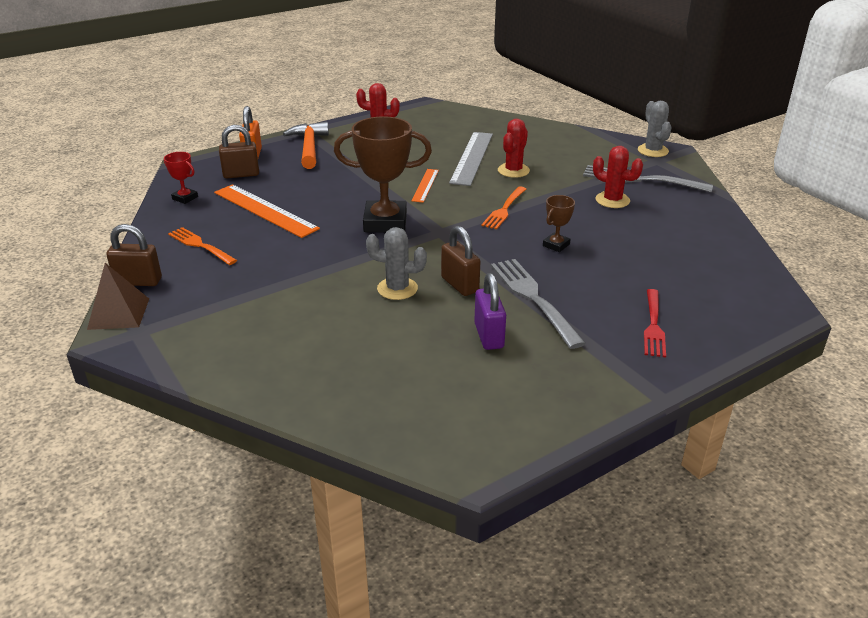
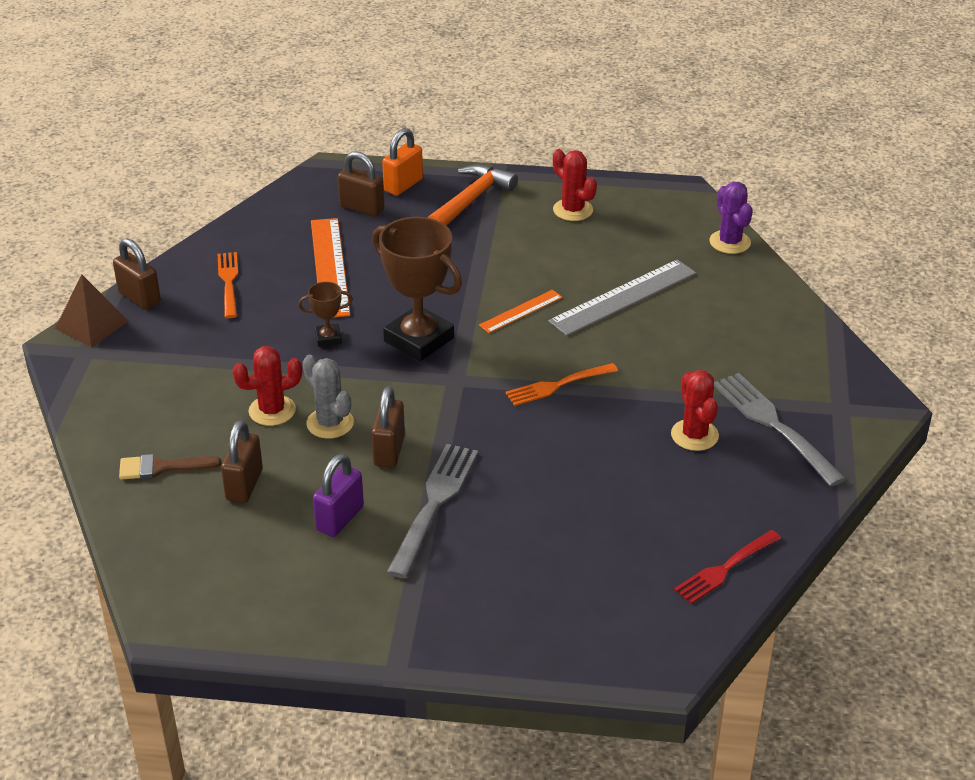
camera: 40 degrees right, 5 degrees up
(185, 198) = (279, 215): red trophy -> none
(313, 372) = (162, 467): none -> brown brush
(393, 351) = (244, 485): none -> brown padlock
(487, 116) = (730, 242): none -> purple cactus
(513, 170) = (643, 338): red cactus -> red cactus (272, 411)
(556, 245) = (545, 457): brown trophy -> brown trophy (328, 338)
(653, 151) = (859, 392): grey cactus -> none
(653, 325) = (502, 599): red fork -> red fork (725, 568)

